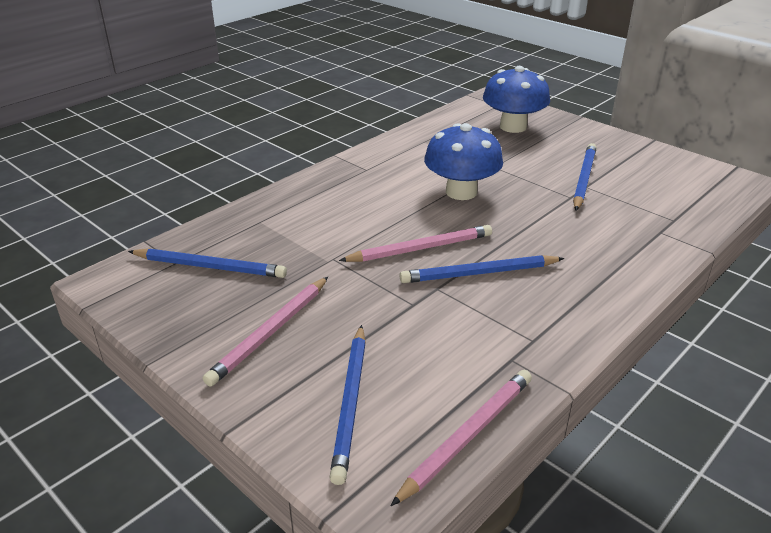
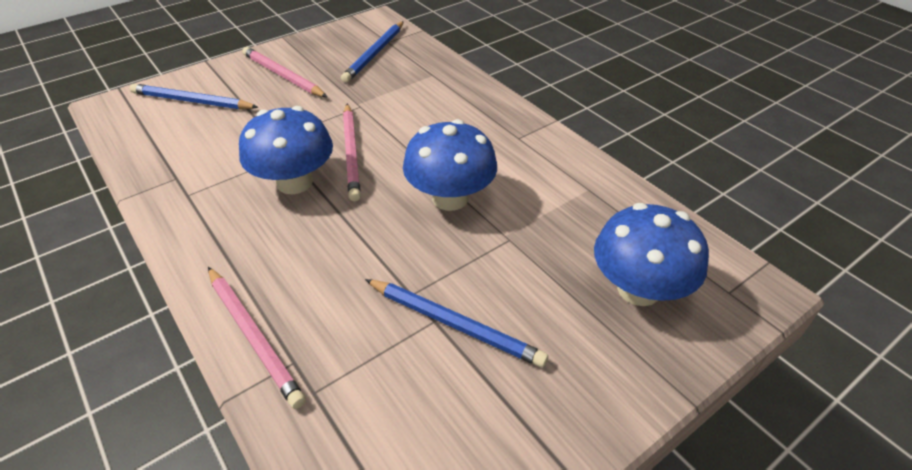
camera: 100 degrees right, 10 degrees up
(467, 436) = (124, 143): pink pencil -> pink pencil (253, 336)
(479, 273) = (294, 182): blue pencil -> blue mushroom

